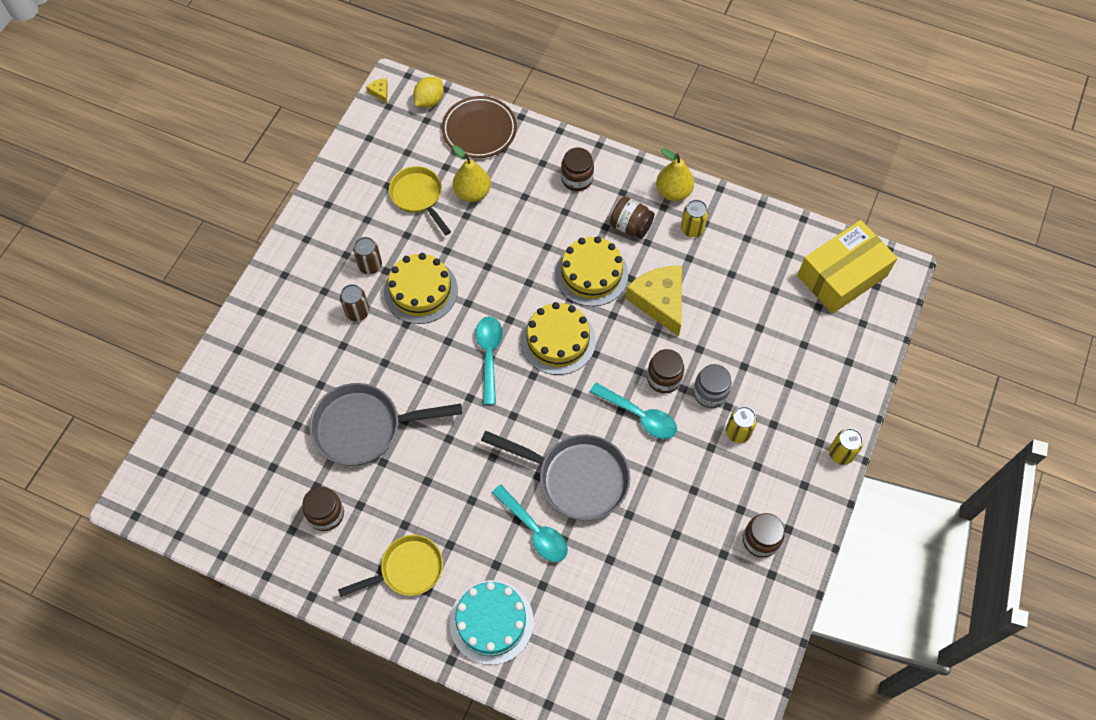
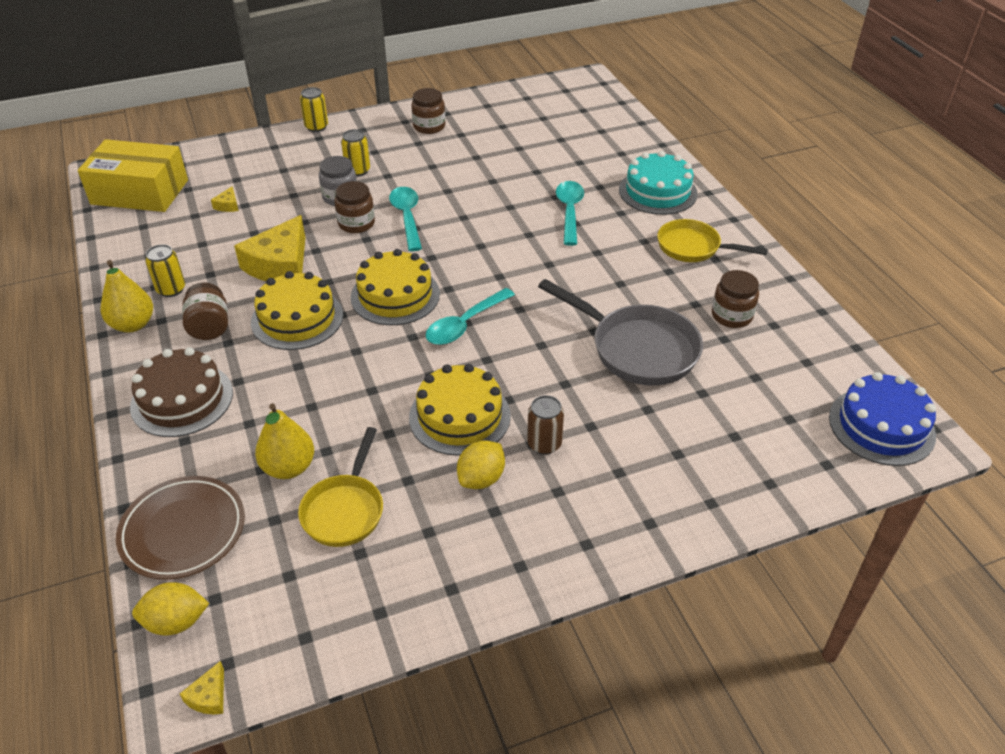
camera: 135 degrees left, 20 degrees down
(169, 489) = (881, 426): none -> blue cake
(370, 265) = (481, 478): brown can -> yellow lemon
(576, 478) = (502, 216): grey pan -> none
(577, 179) = (182, 399): brown jar -> brown cake
(769, 317) = (228, 205): none -> yellow cheese

